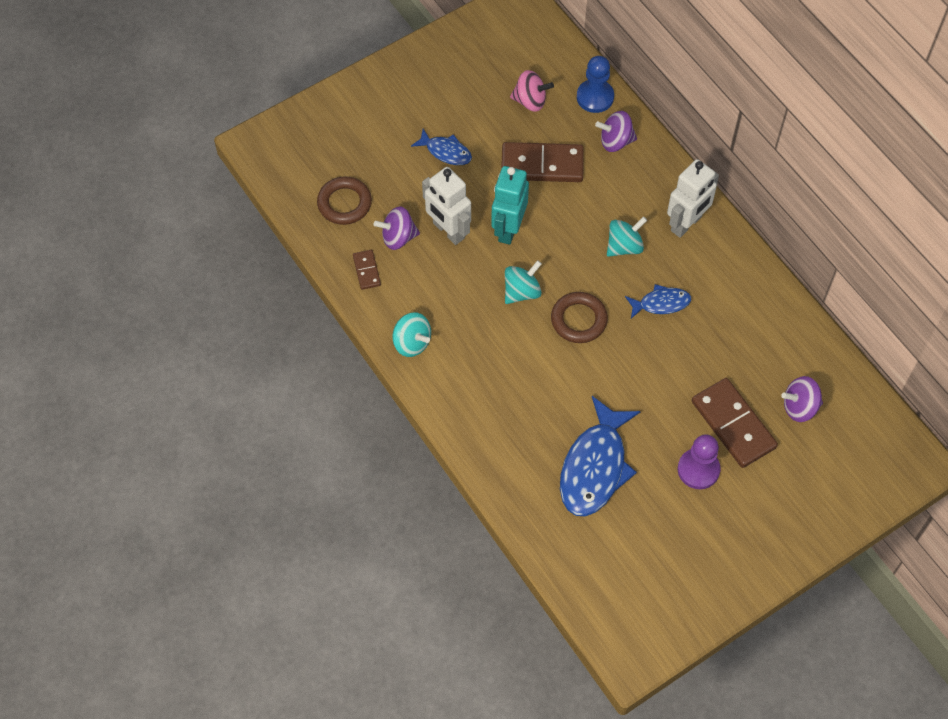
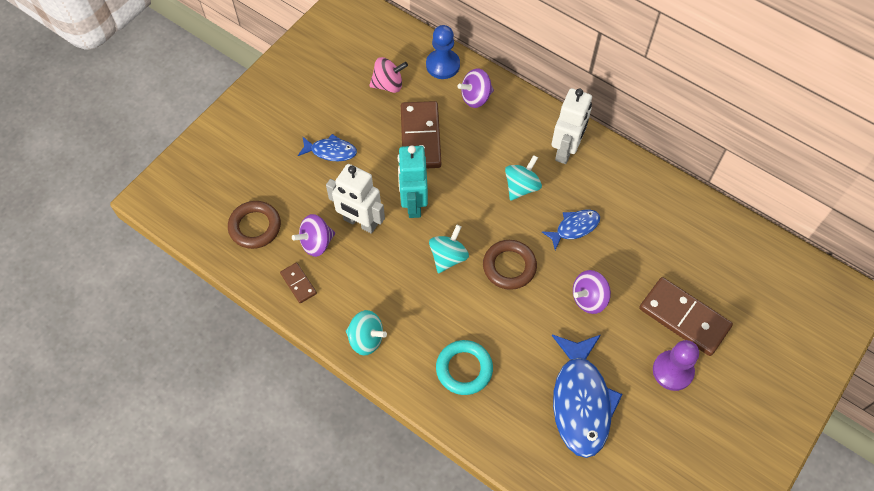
camera: 20 degrees left, 0 degrees up
(494, 400) = (464, 369): none -> turquoise ring
(542, 165) = (420, 137): brown domino -> brown domino turned 75 degrees counterclockwise
(799, 407) = (732, 282): purple spinning top -> purple spinning top (589, 299)

